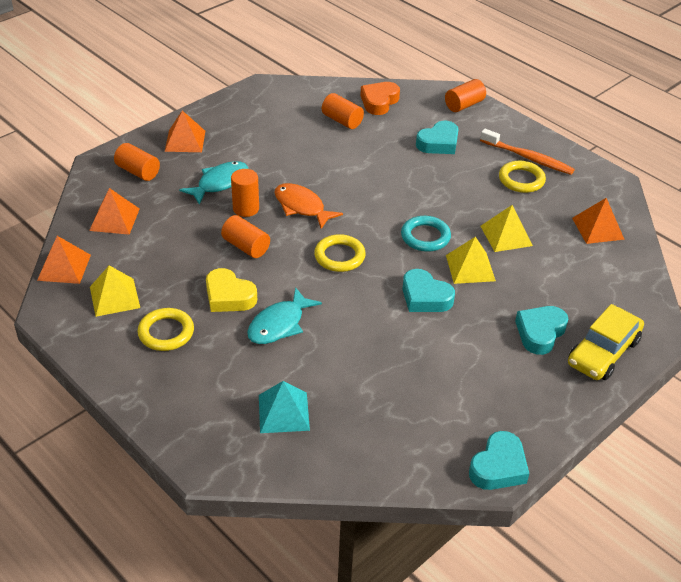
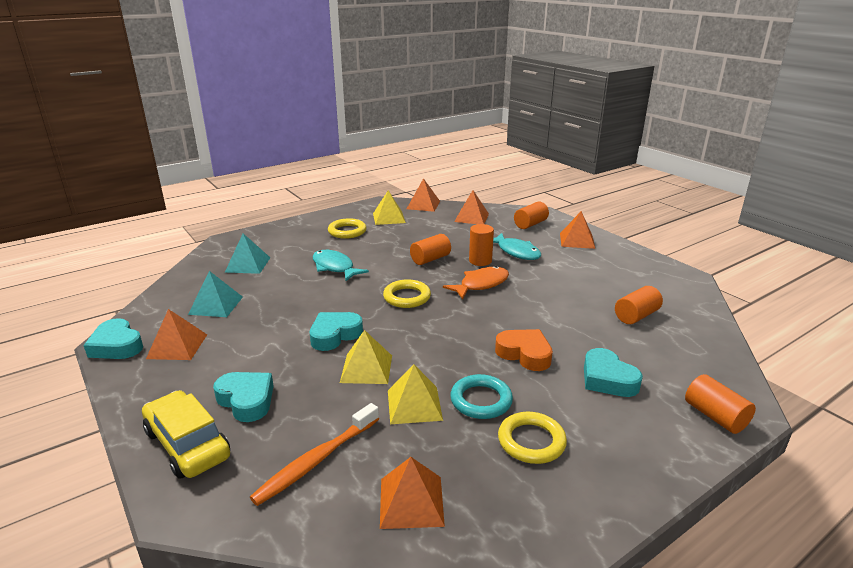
camera: 100 degrees right, 15 degrees down
(229, 296) = (374, 251): yellow heart -> none
(379, 102) = (689, 344): orange heart -> orange heart (524, 354)
(393, 409) = (216, 305): none -> turquoise pyramid
(425, 237) = (424, 346): turquoise ring -> turquoise ring (481, 400)
(482, 413) = (177, 346): none -> orange pyramid
(528, 158) = (588, 460): orange toothbrush -> orange toothbrush (316, 460)

